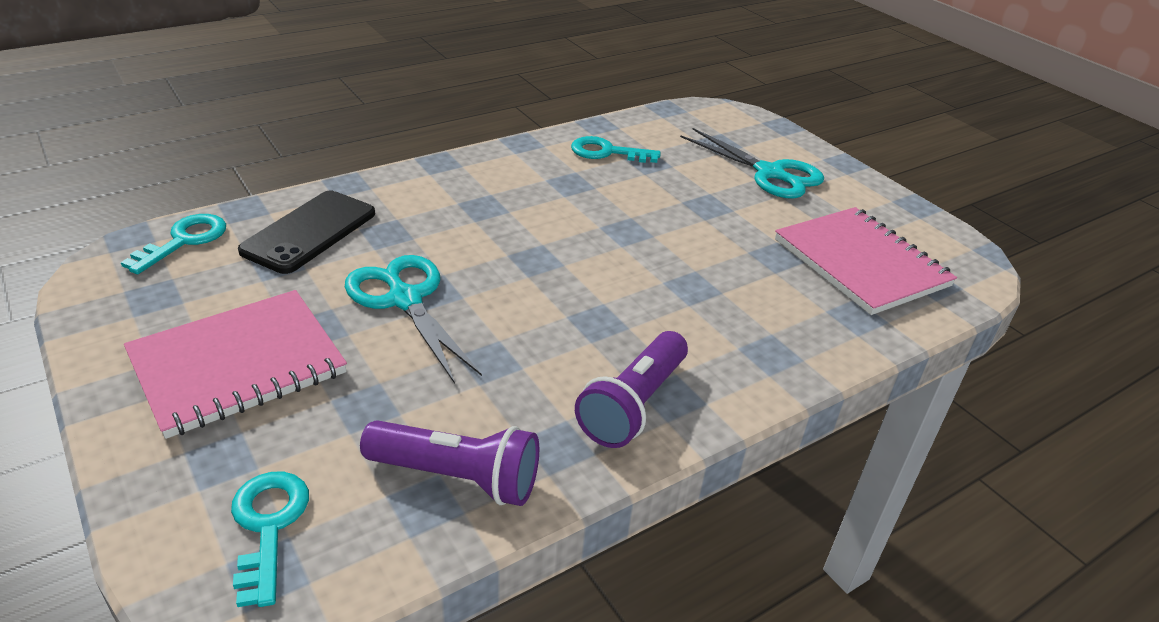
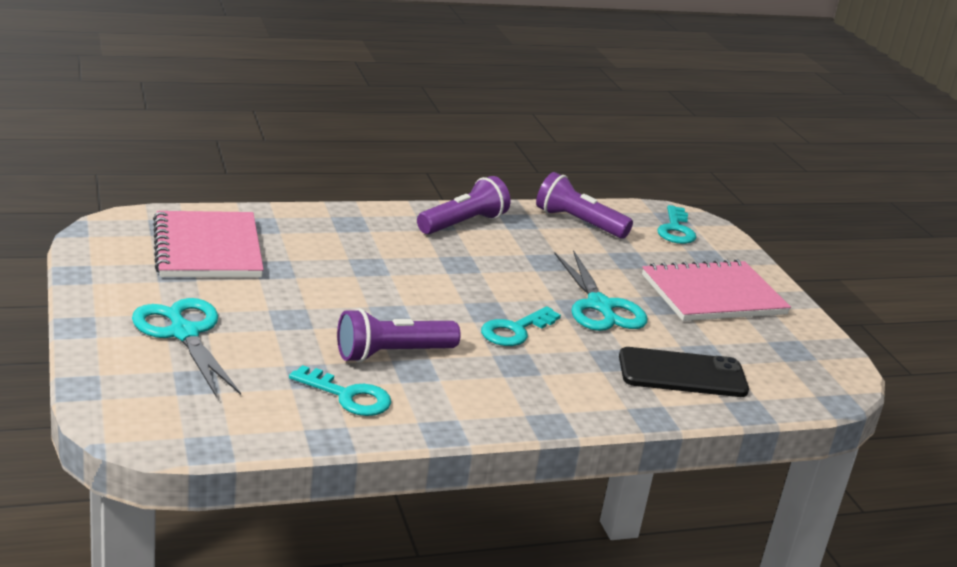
camera: 165 degrees left, 10 degrees down
(184, 240) = (790, 389): turquoise key -> turquoise key (515, 330)
(309, 232) = (682, 374): black phone -> black phone turned 45 degrees clockwise
(597, 191) = (392, 354): none -> purple flashlight

